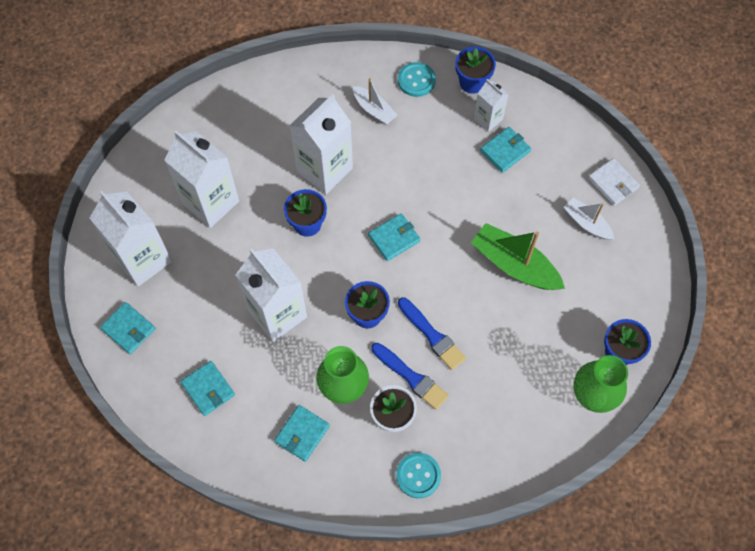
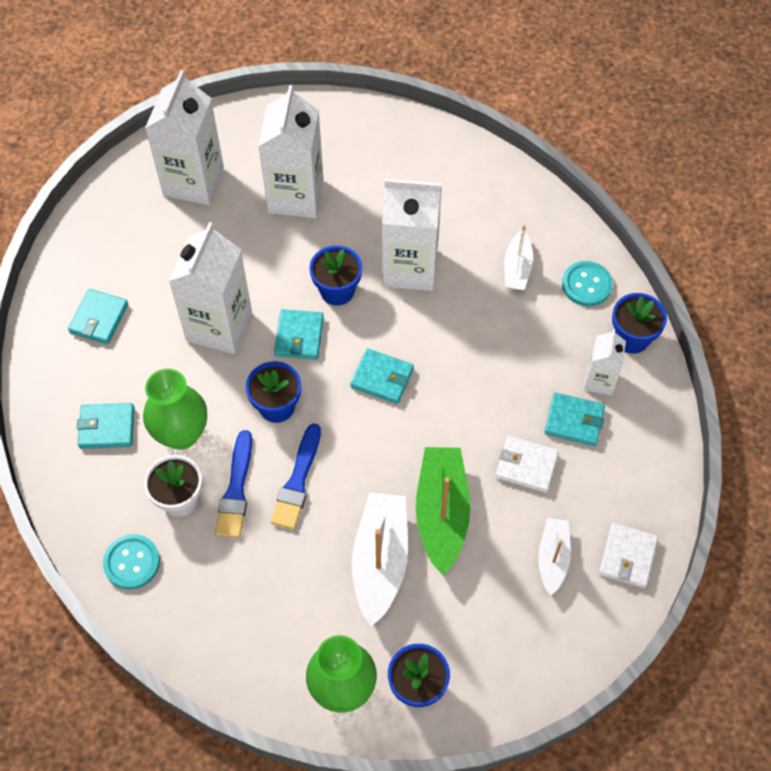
camera: 55 degrees right, 5 degrees down
(128, 329) = (115, 216): turquoise wallet -> turquoise wallet (299, 336)
(516, 197) = (526, 466): none -> white wallet
(522, 321) = (380, 561): none -> white boat

